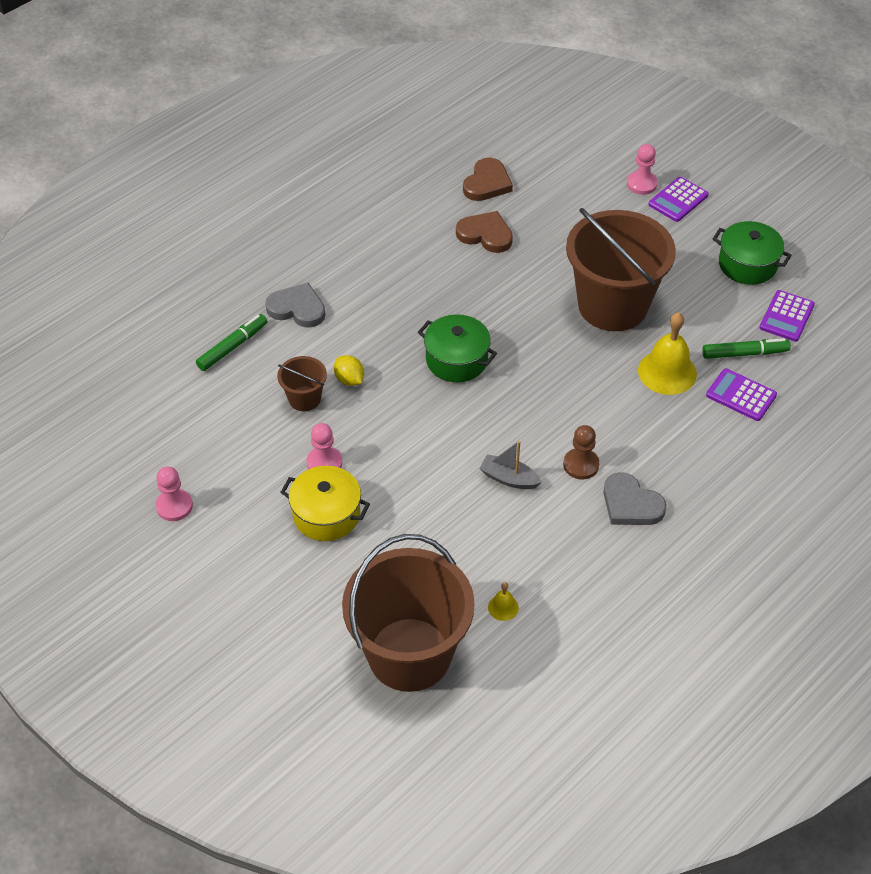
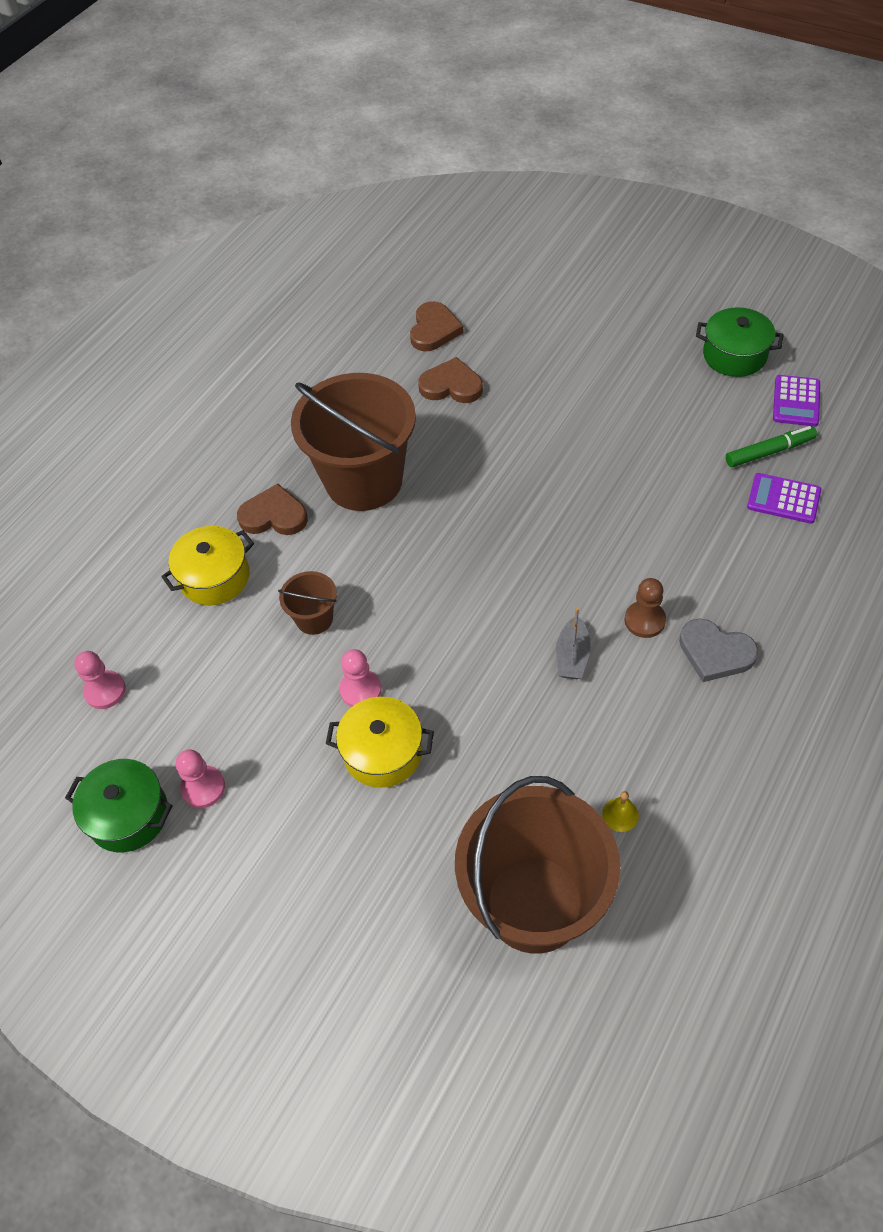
camera: 10 degrees left, 5 degrees up
(233, 347) = (215, 577): green marker -> yellow pot
(297, 308) = (274, 515): grey heart -> brown heart
(349, 380) = (357, 584): yellow lemon -> none
(456, 360) = (468, 532): green pot -> green pot (128, 815)
(509, 478) = (572, 656): grey boat -> grey boat turned 90 degrees counterclockwise
(612, 305) = (612, 432): brown bucket -> brown bucket (364, 480)
(641, 184) = (594, 295): pink pawn -> pink pawn (105, 691)
(667, 372) = (697, 492): yellow bell -> none
(678, 200) = (638, 303): purple calculator -> none

